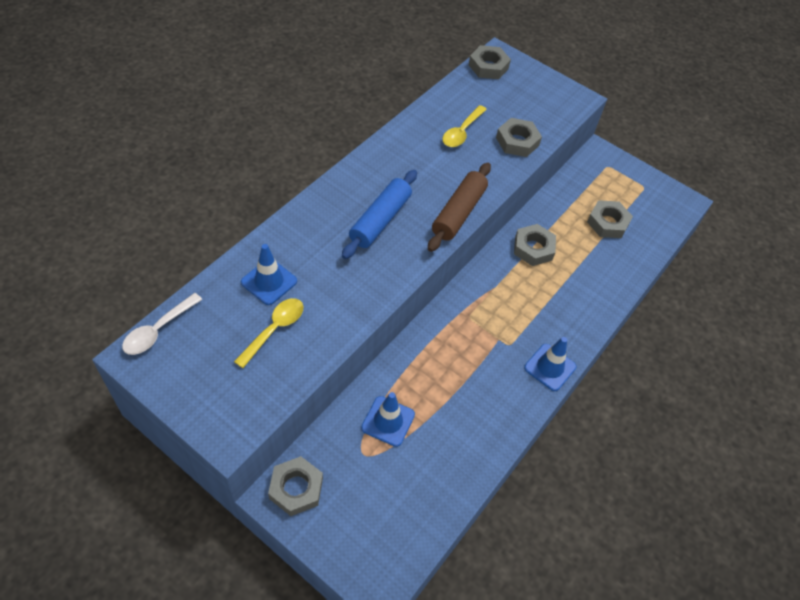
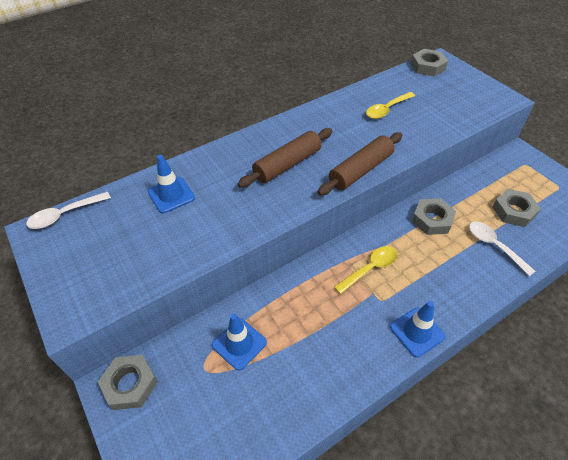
camera: 25 degrees right, 5 degrees down
(274, 329) = (156, 234): yellow spoon -> yellow spoon (370, 268)
(380, 220) = (287, 164): blue rolling pin -> brown rolling pin
(517, 141) = (436, 123): grey nut -> none
(598, 264) = (494, 246): none -> white spoon

